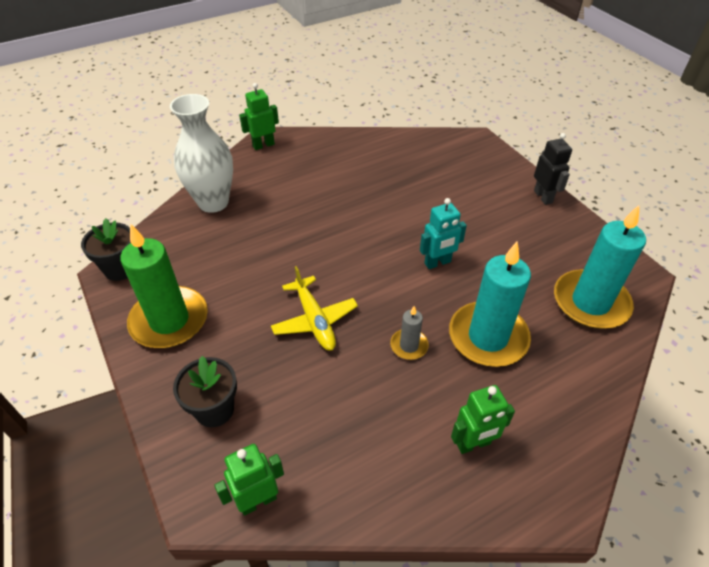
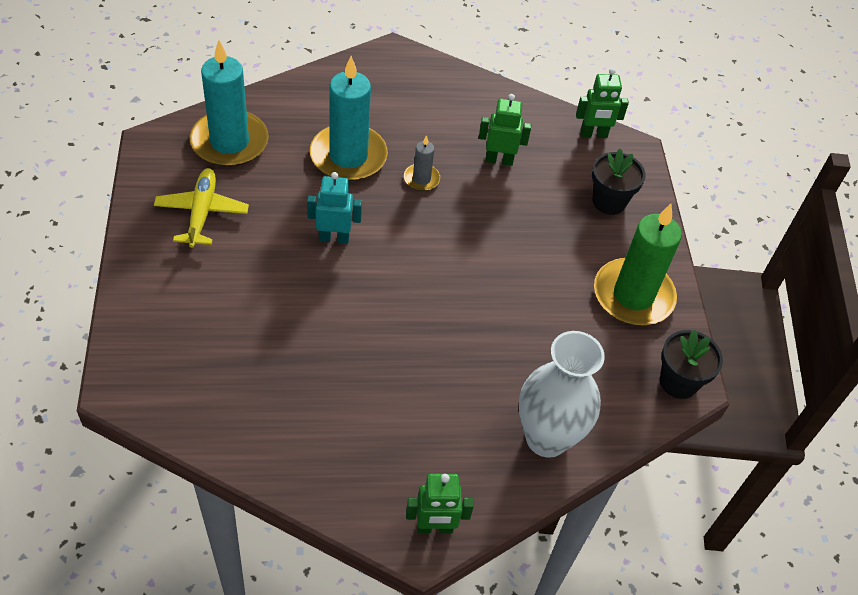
camera: 160 degrees left, 5 degrees up
(314, 320) = (492, 236): yellow plane -> yellow plane (202, 213)
(473, 444) = (423, 101): green robot -> green robot (499, 160)
(543, 197) = (141, 260): black robot -> none

